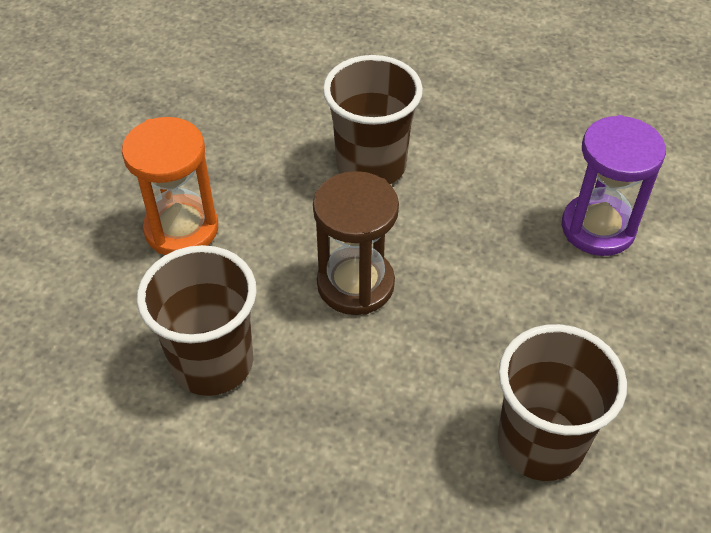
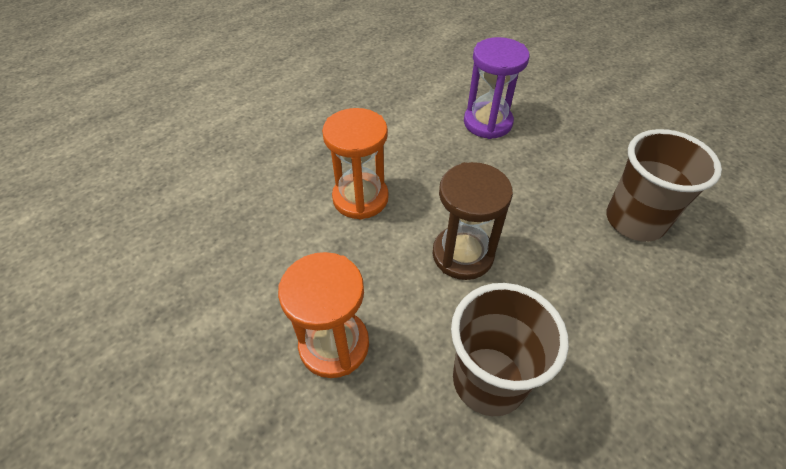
camera: 60 degrees left, 0 degrees up
(371, 166) = (360, 198): brown cup -> orange hourglass

